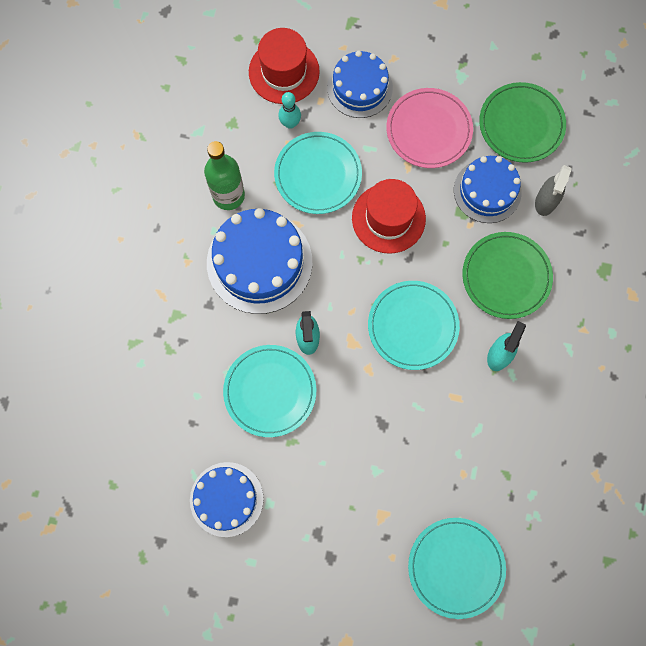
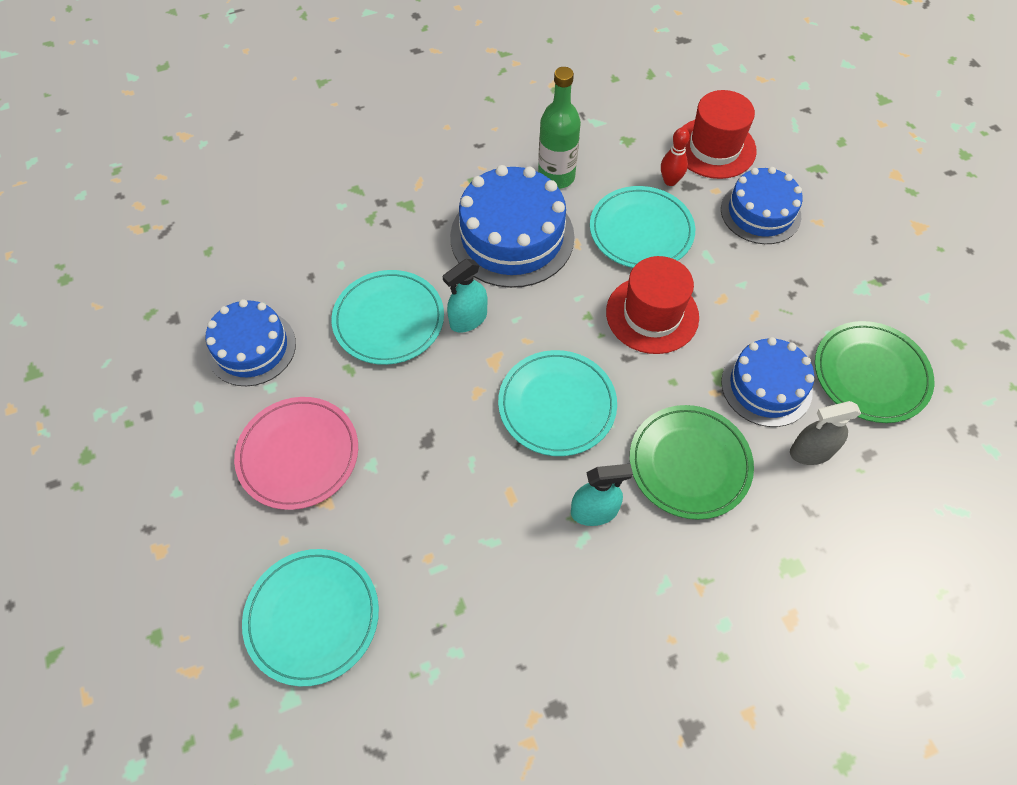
camera: 55 degrees right, 15 degrees down
(290, 123) = (670, 181): turquoise bowling pin -> red bowling pin
(429, 130) = (777, 294): pink plate -> pink plate (298, 454)

